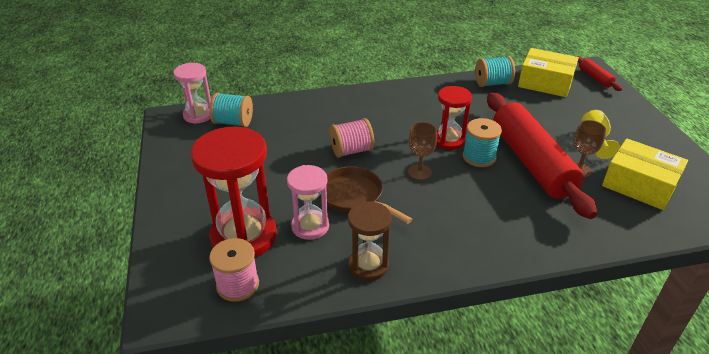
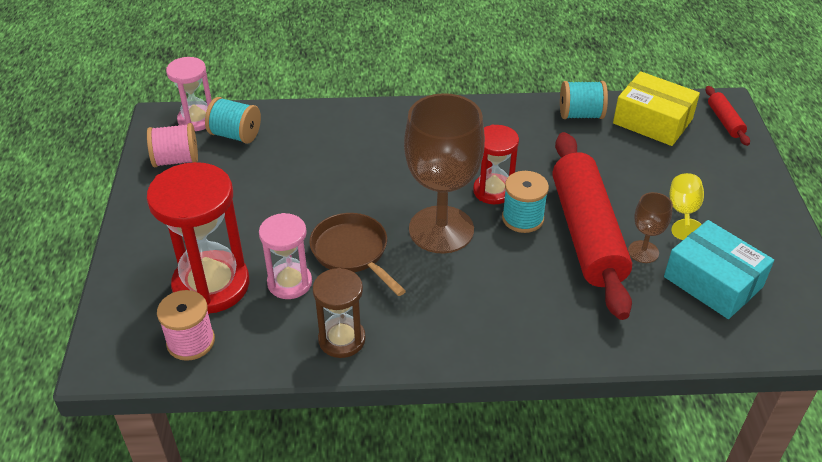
camera: 10 degrees right, 5 degrees up
(351, 151) = (367, 191): pink spool -> pink spool (176, 160)
(419, 172) = (441, 229): brown goblet -> brown goblet, size x2.19
(639, 185) = (713, 282): yellow box -> turquoise box

